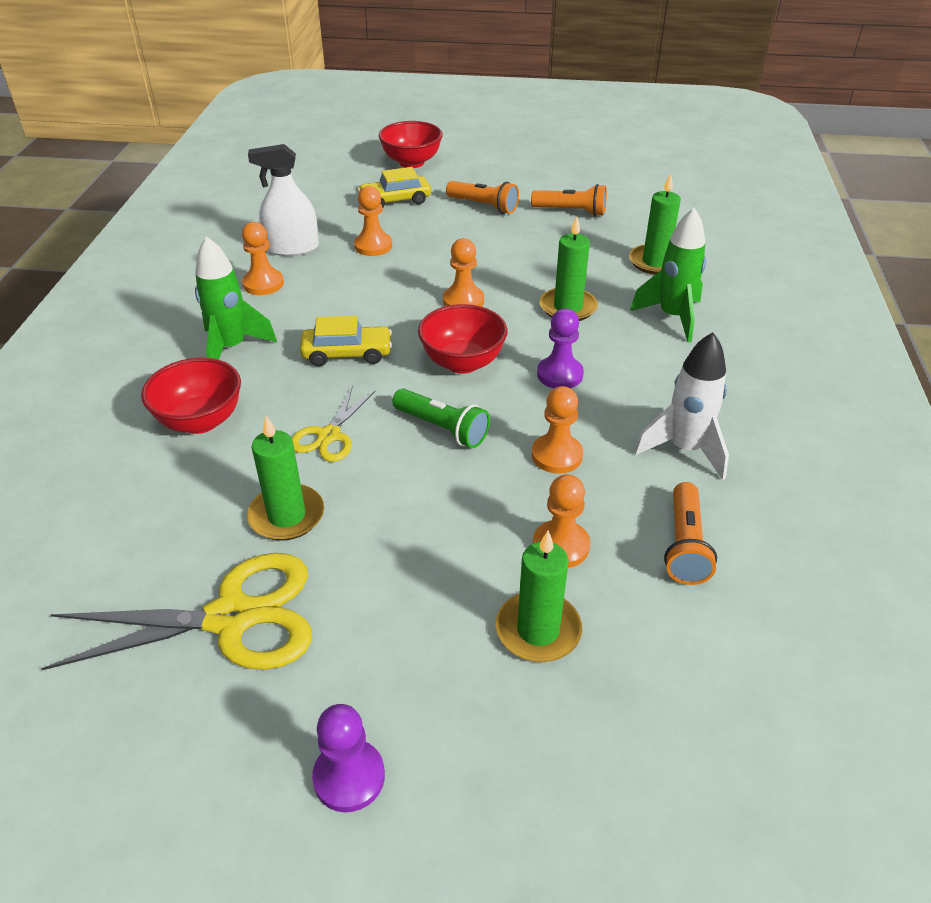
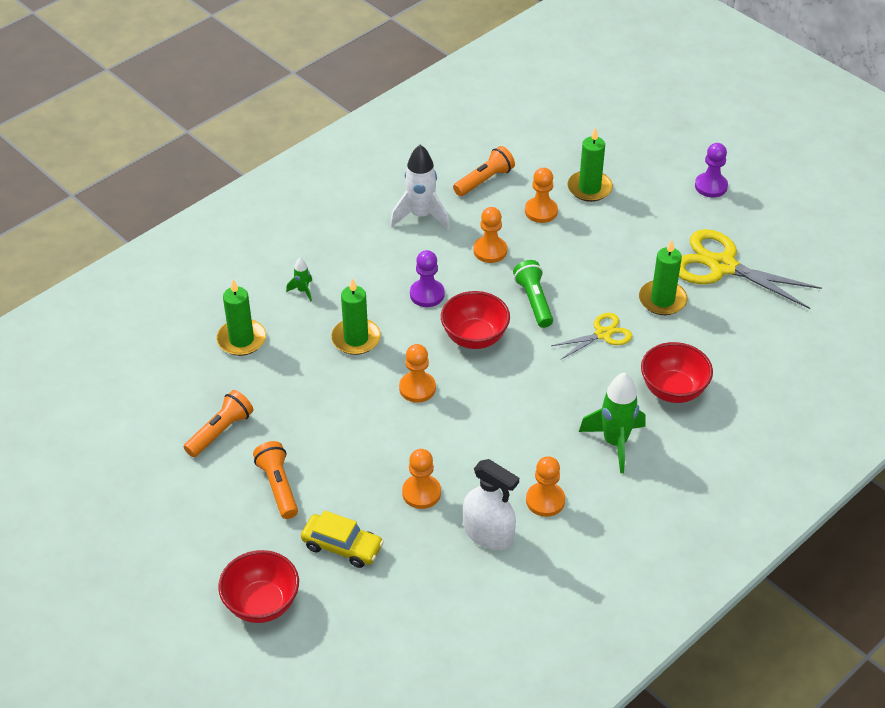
camera: 140 degrees left, 5 degrees up
(347, 354) = (541, 389): yellow car -> none
(571, 212) = (220, 431): orange flashlight -> orange flashlight turned 75 degrees clockwise
(672, 317) = (303, 291): green rocket -> green rocket, size x0.48

